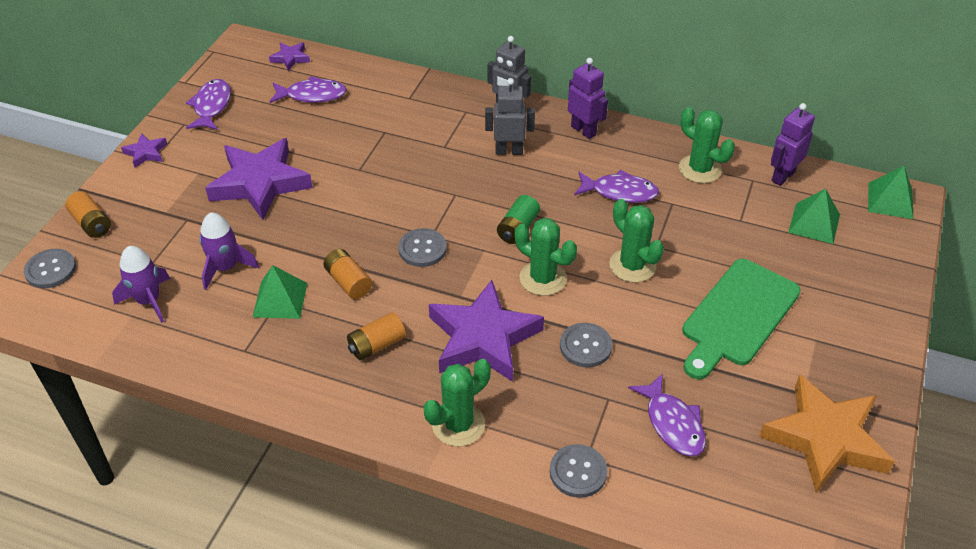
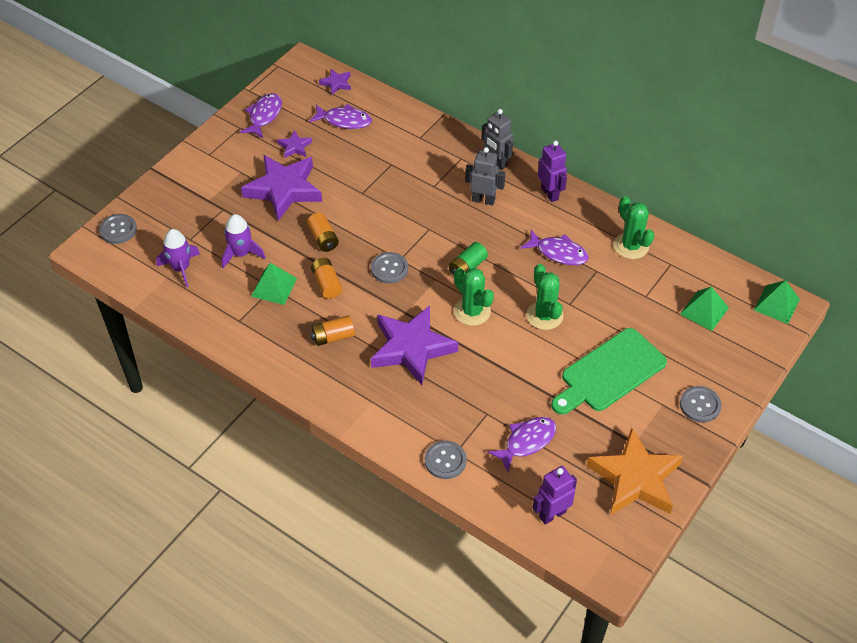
camera: 15 degrees right, 5 degrees up
(92, 223) = (154, 198): orange battery -> orange battery (323, 239)
(146, 153) = (206, 147): purple star -> purple star (295, 147)
(458, 424) = (372, 408): green cactus -> none
(585, 346) = (485, 371): grey button -> grey button (700, 405)
(672, 423) = (526, 442): purple fish -> purple fish turned 120 degrees counterclockwise
(782, 176) = (696, 266): purple robot -> purple robot (552, 514)

